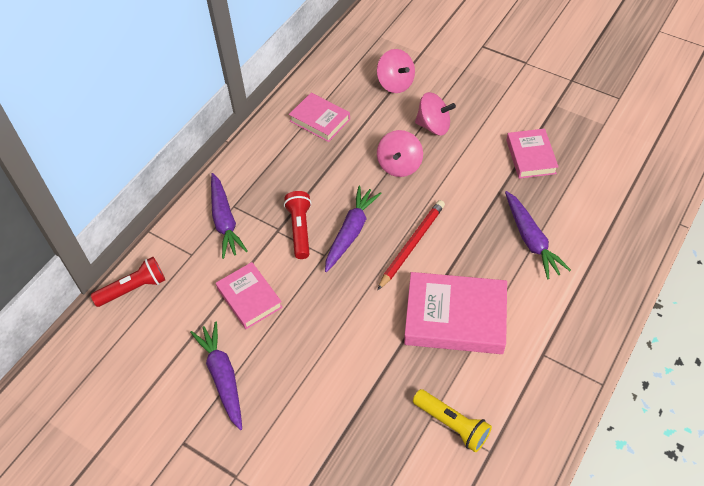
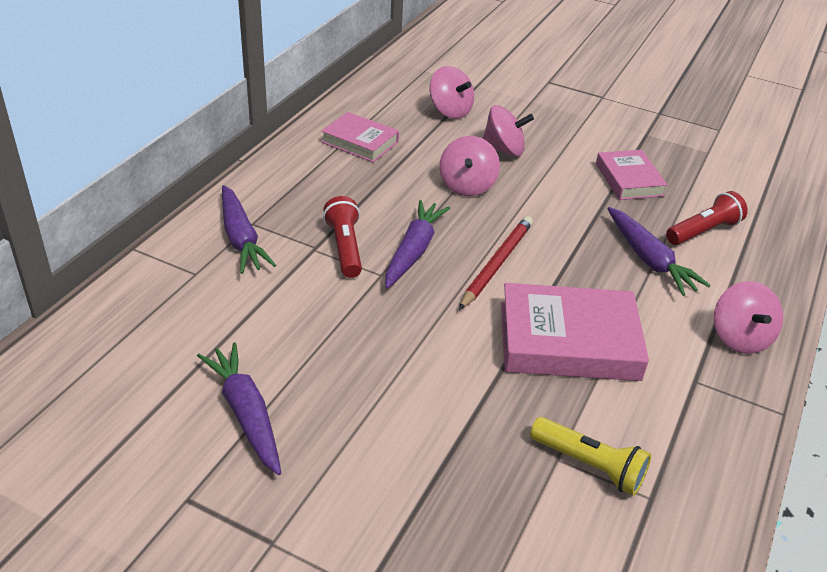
camera: 10 degrees left, 15 degrees down
(134, 288) = (111, 311): red flashlight -> red flashlight (703, 231)
(249, 298) = (280, 321): pink book -> none
(585, 315) = (739, 338): none -> pink spinning top

